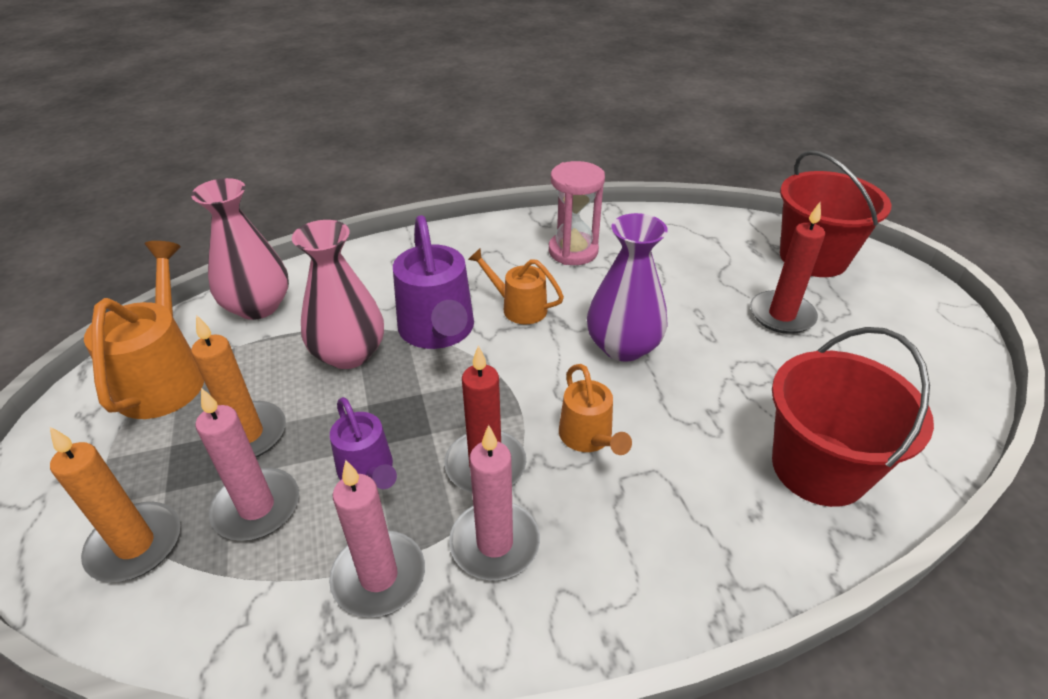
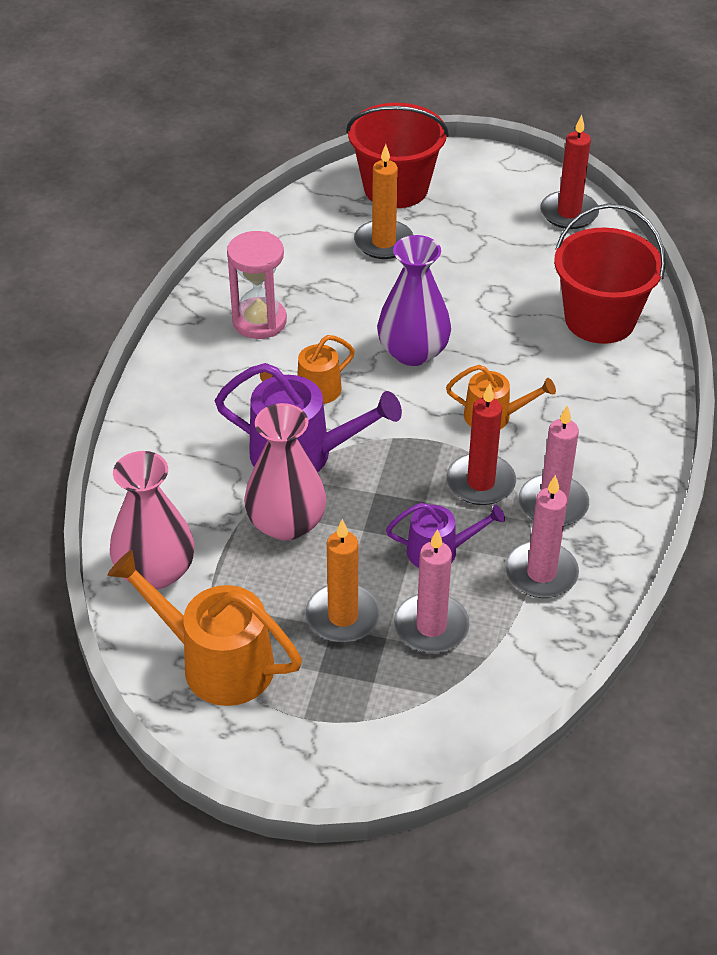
camera: 60 degrees left, 5 degrees up
(135, 545) = (420, 708): orange candle -> orange candle (383, 242)
(781, 315) = (448, 248): red candle -> red candle (569, 213)

